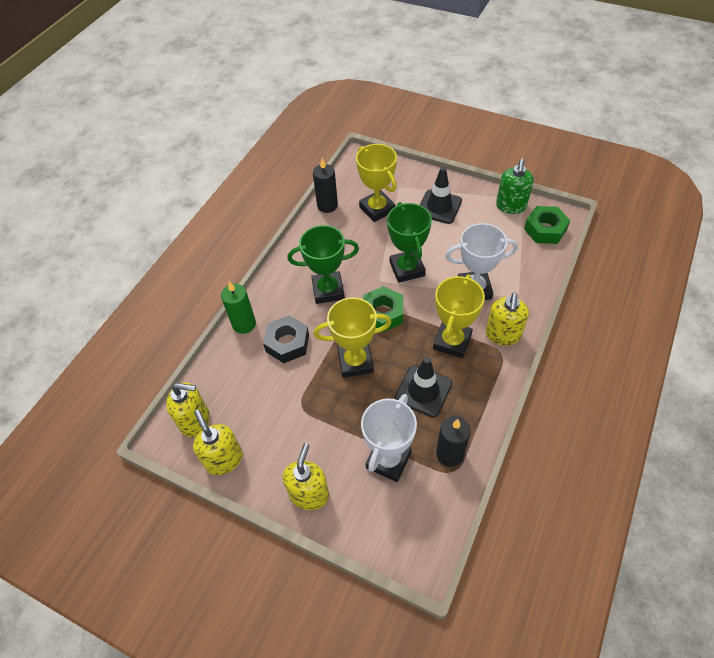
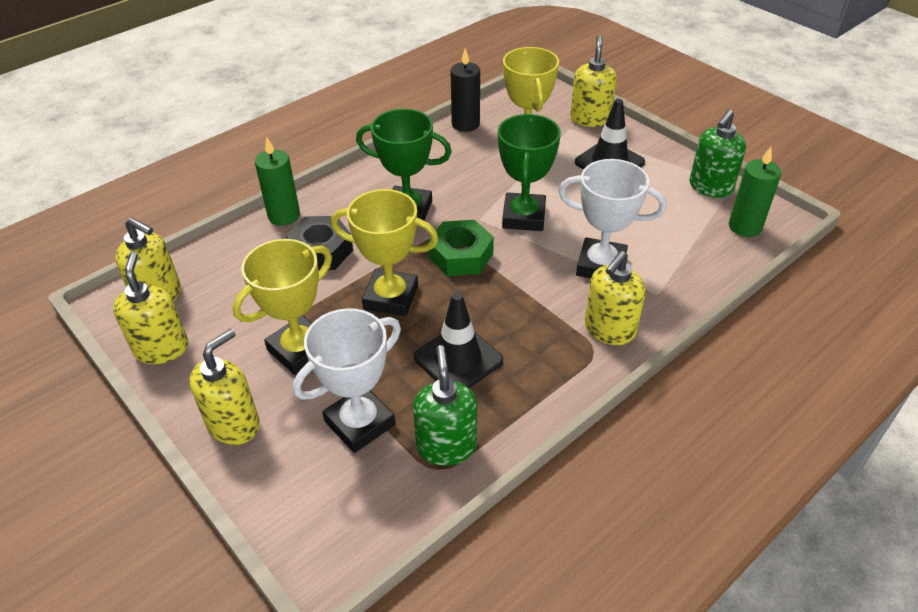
camera: 20 degrees right, 10 degrees down
(408, 174) = (590, 118): none -> yellow soap dispenser
(450, 454) = (446, 446): black candle -> green soap dispenser
(452, 341) = (533, 315): yellow trophy -> yellow trophy (300, 350)
(545, 229) = (745, 227): green nut -> green candle

